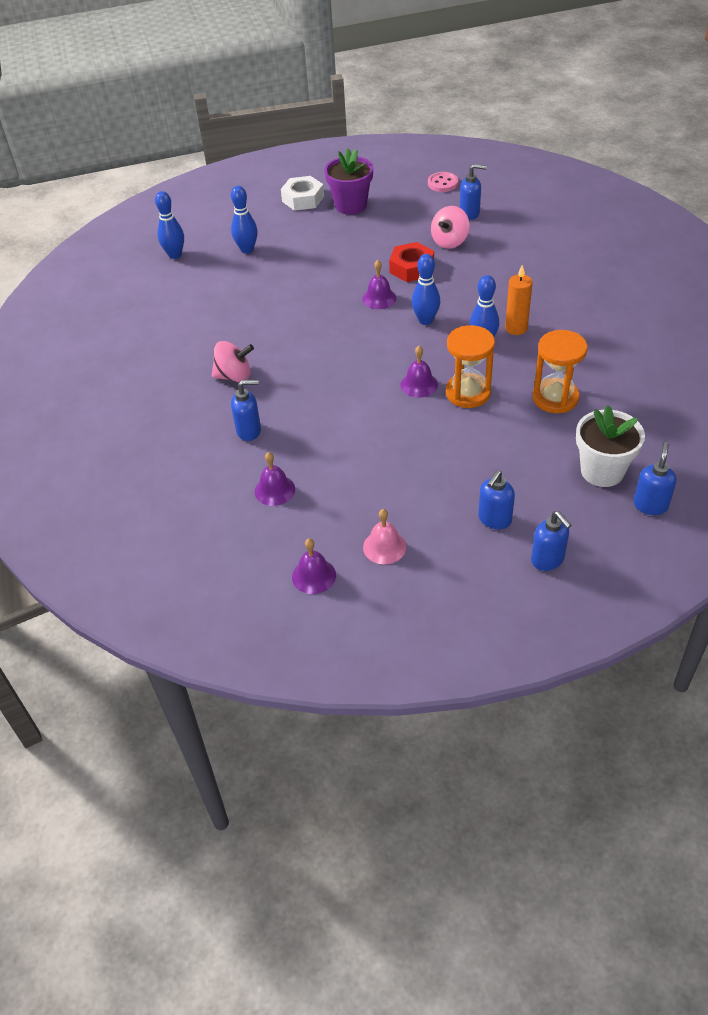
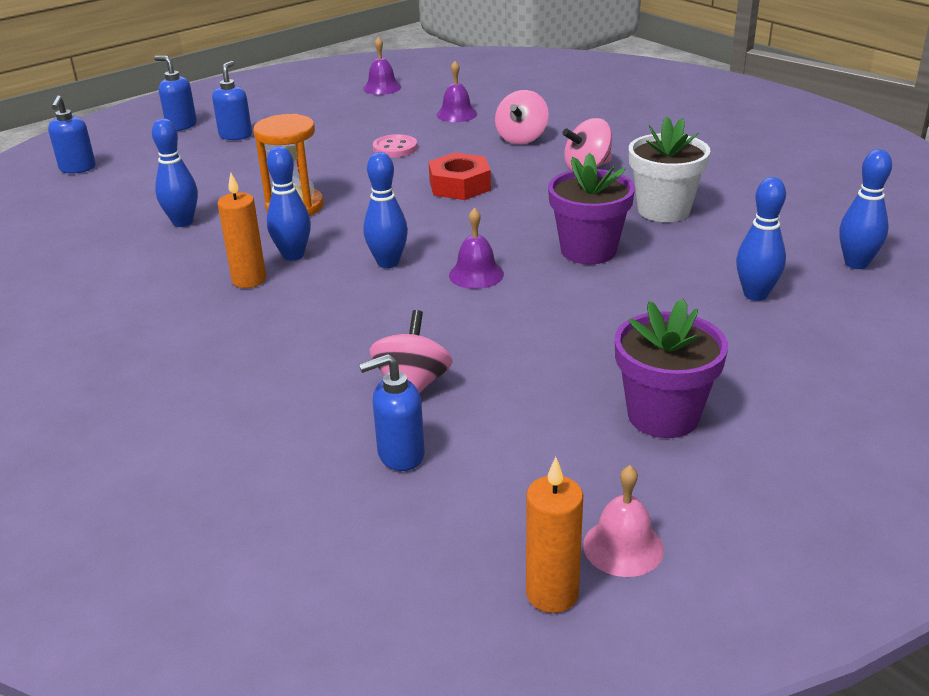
camera: 155 degrees right, 15 degrees down
(249, 431) = (521, 138): blue soap dispenser -> pink spinning top
(302, 299) = (588, 250): none -> purple flower pot
(303, 199) = (775, 407): white nut -> none
(384, 547) = (331, 107): pink bell -> pink bell (623, 547)
(411, 268) = (454, 325): red nut -> red nut (459, 185)
(419, 384) = (359, 202): purple bell -> none
(439, 162) = (552, 594): none -> orange candle
(442, 183) = (503, 524): pink button -> pink button (395, 148)
(555, 398) = (183, 222): orange hourglass -> blue bowling pin
(602, 471) = (126, 180): white flower pot -> white flower pot (663, 210)

